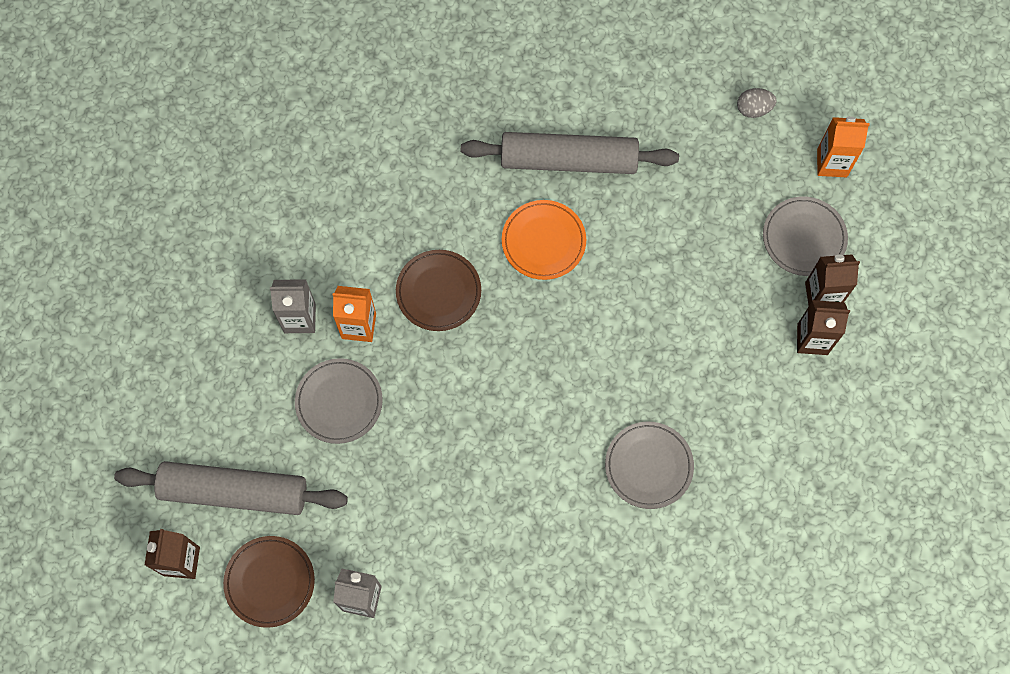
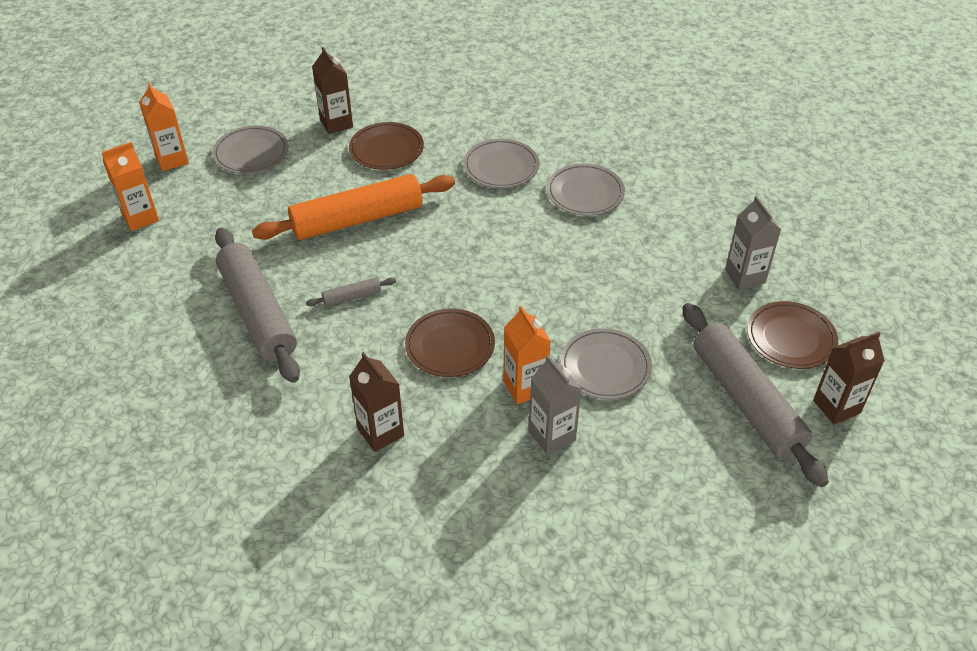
camera: 120 degrees left, 25 degrees down
(543, 241) = (352, 297): orange plate -> grey rolling pin
(561, 525) = (585, 193): none -> grey plate
(645, 291) = (357, 219): none -> orange rolling pin
(740, 368) = (386, 149): none -> brown plate
(753, 109) = (140, 218): grey egg -> orange carton
(822, 295) = (296, 130): brown carton -> brown carton (380, 432)

